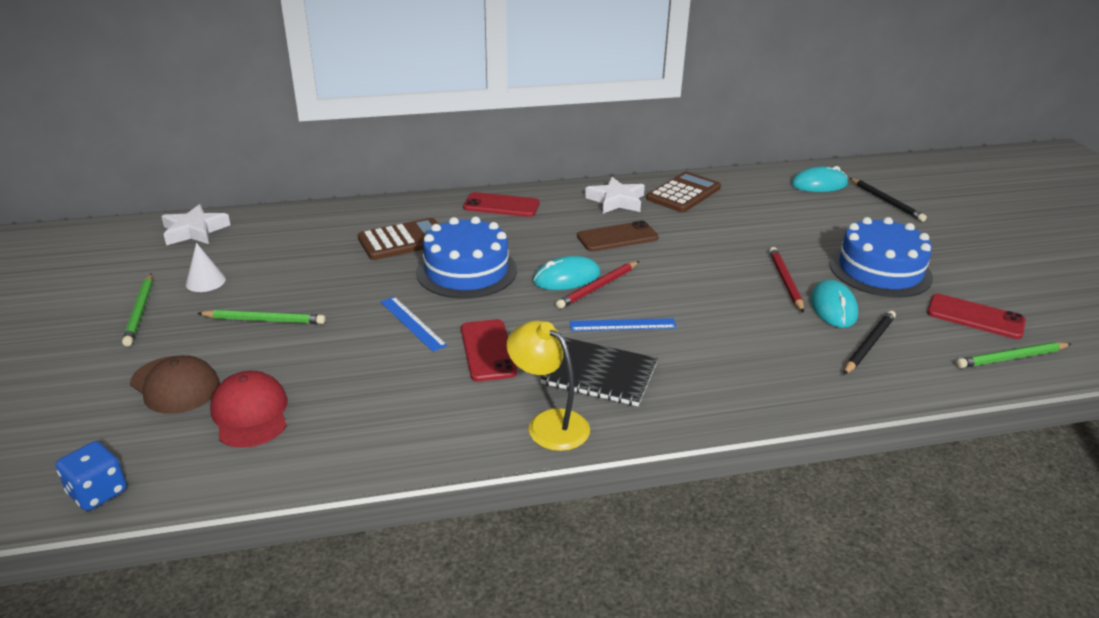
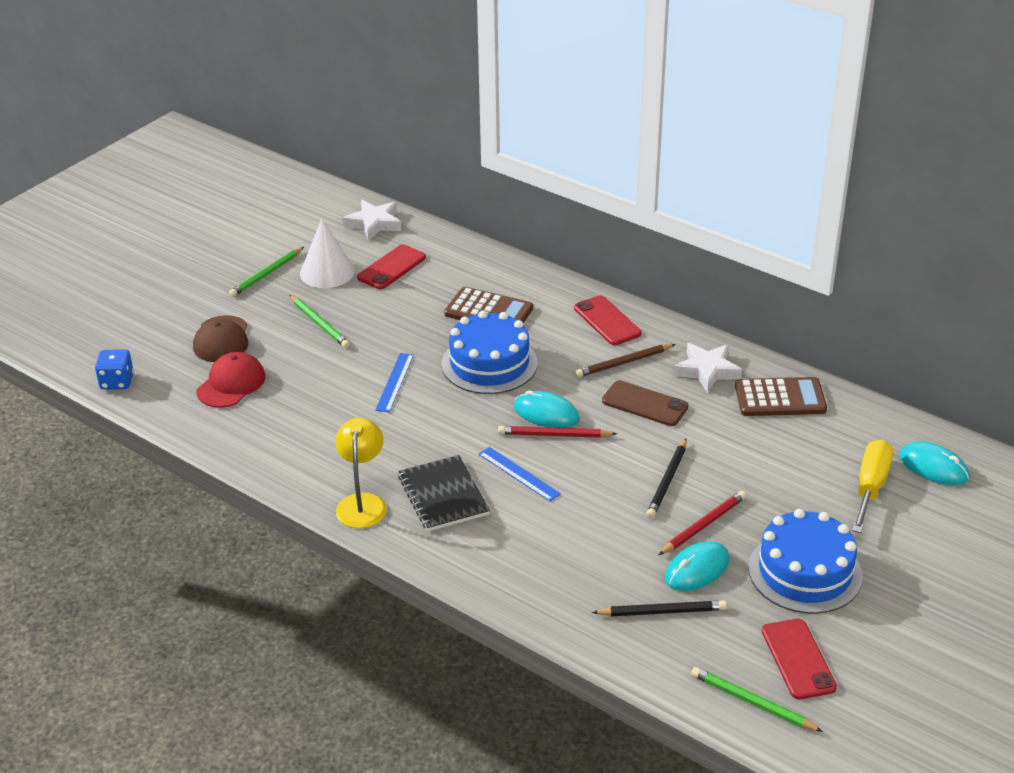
camera: 50 degrees right, 5 degrees up
(205, 281) = (327, 272): white cone -> white cone, size x1.68
(488, 350) = (406, 432): red phone -> red phone (391, 267)
(558, 222) = (624, 363): none -> brown pencil
(815, 210) = (870, 487): none -> yellow screwdriver
(886, 201) = (963, 524): black pencil -> black pencil (667, 481)

